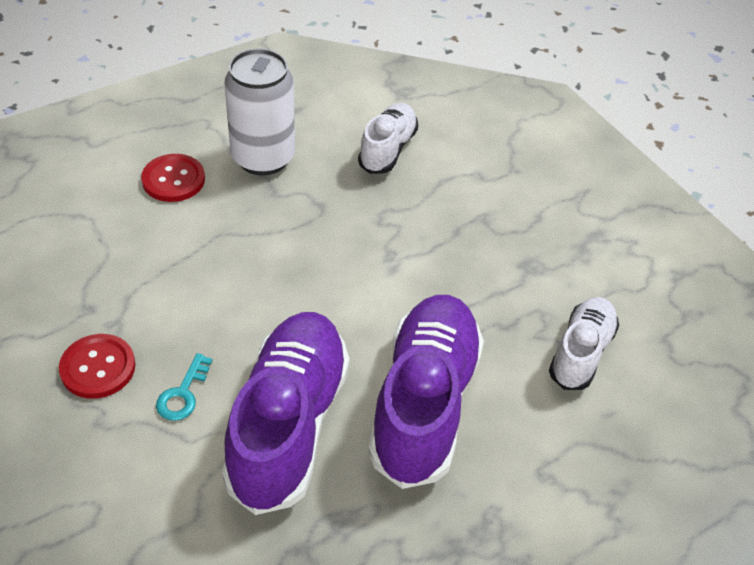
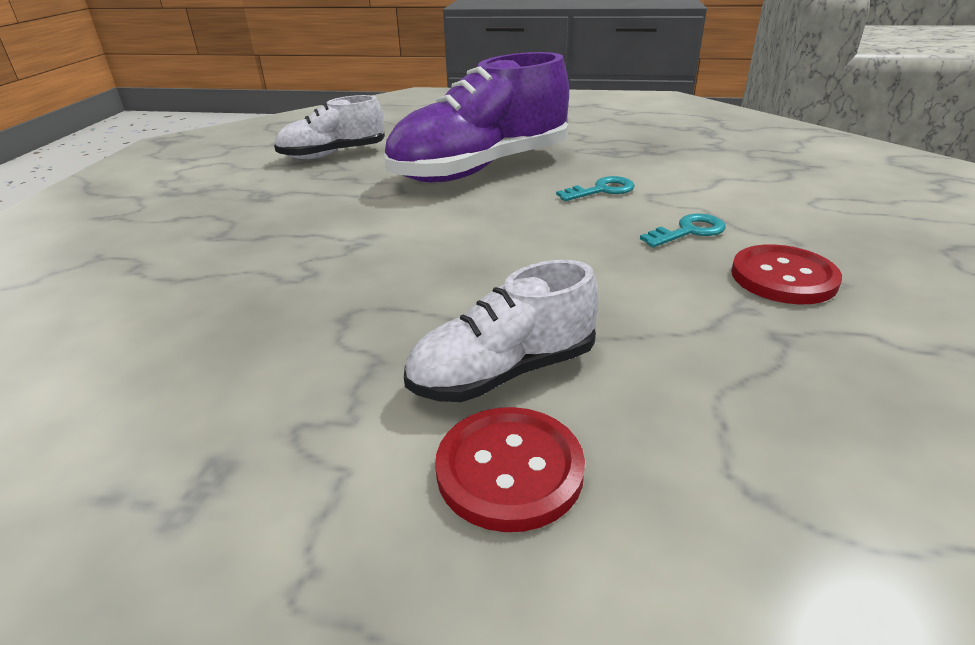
camera: 135 degrees left, 15 degrees down
(263, 158) = (315, 425): white can -> none
(288, 424) = (602, 190): purple shoe -> turquoise key
(388, 149) = (147, 341): white shoe -> white shoe (503, 372)

